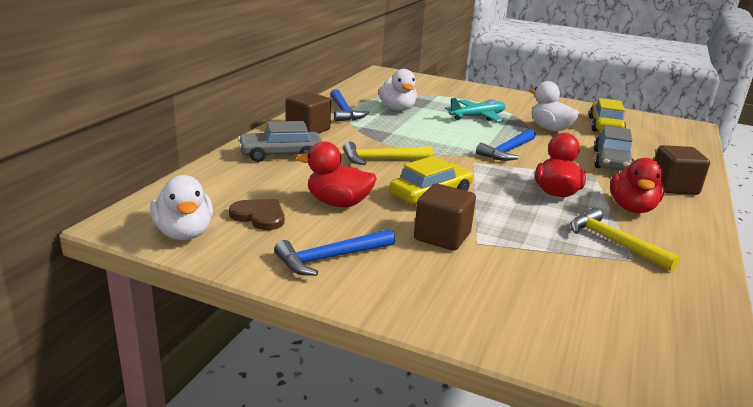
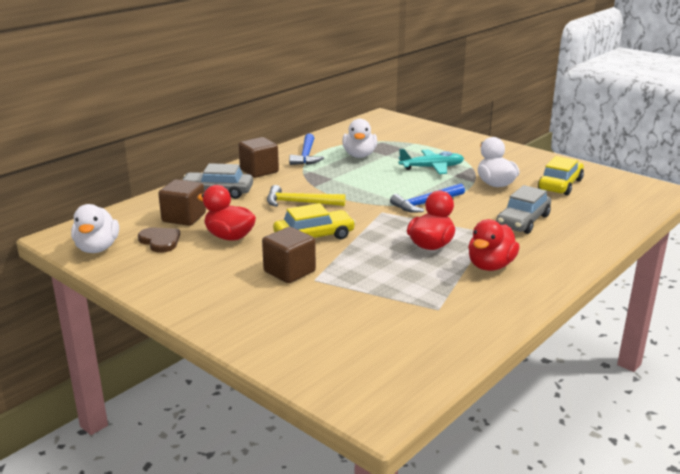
camera: 20 degrees right, 0 degrees up
(330, 258) = (187, 278): blue hammer -> none
(614, 242) = (437, 293): yellow hammer -> none
(673, 187) = (560, 251): brown cube -> brown cube (184, 218)

